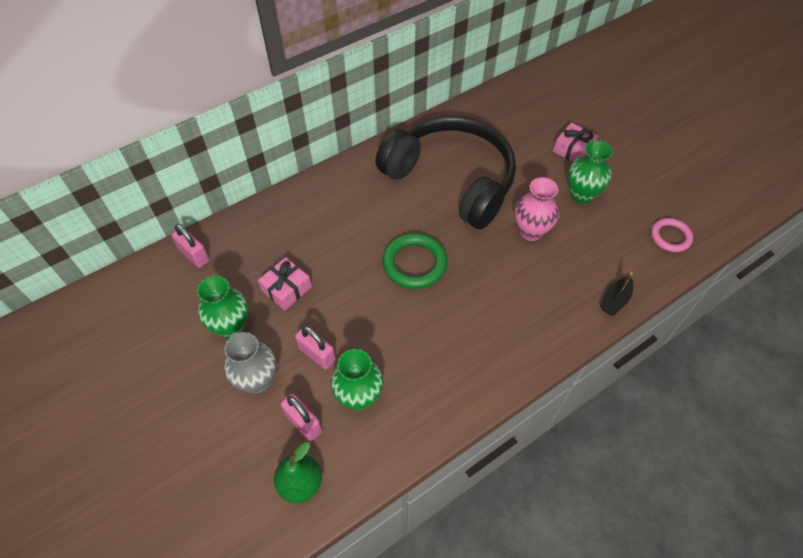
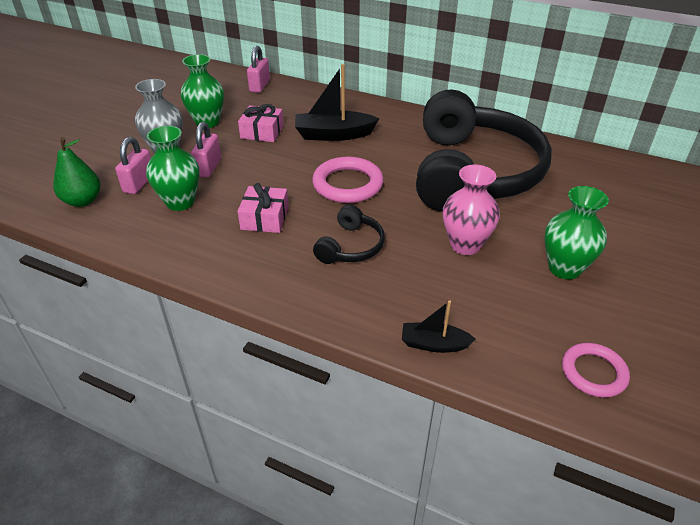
camera: 60 degrees right, 15 degrees down
(333, 238) = (333, 134): none -> black boat
(414, 263) = (347, 184): green ring -> pink ring
(494, 298) = (351, 246): none -> black headphones
(573, 150) = (625, 241): pink gift -> pink gift (264, 218)

